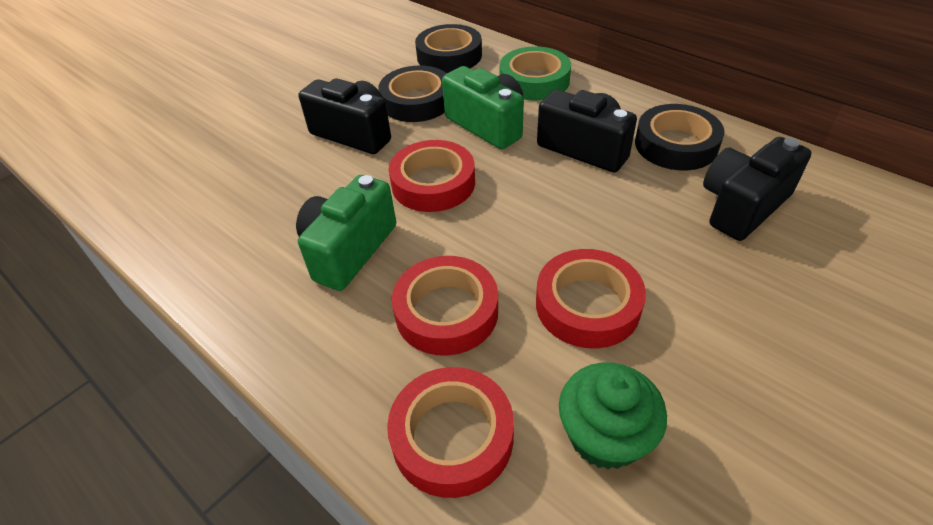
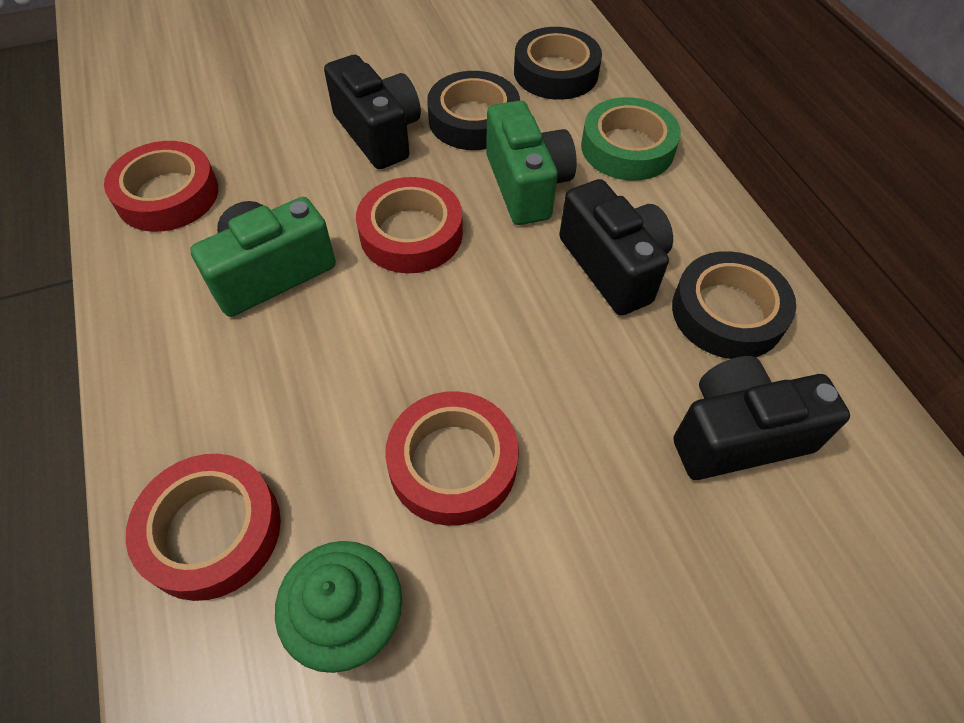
camera: 25 degrees right, 10 degrees up
(446, 312) = (308, 393): red tape -> red tape (167, 195)

